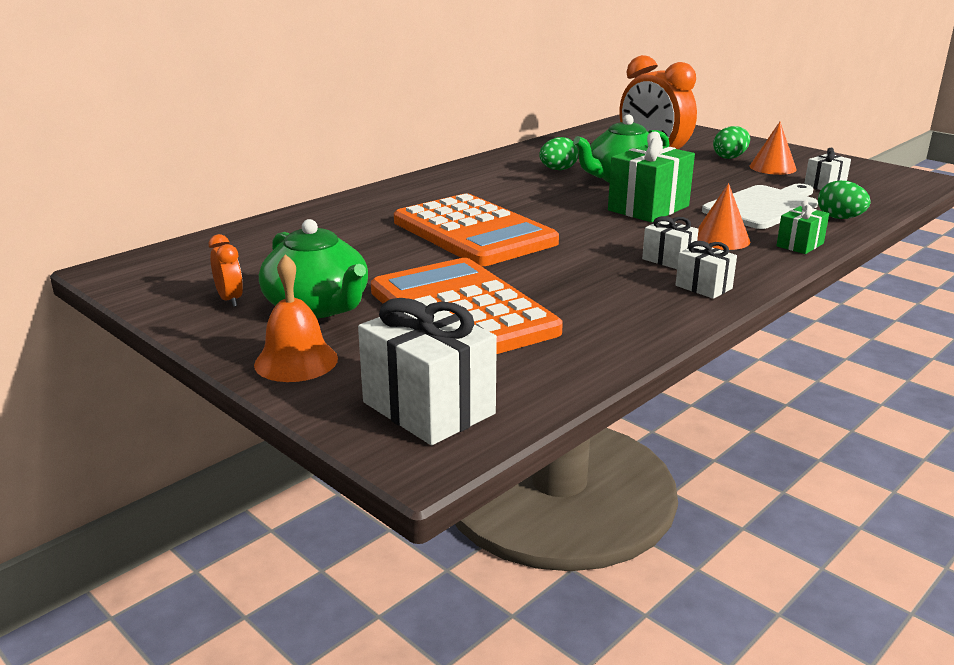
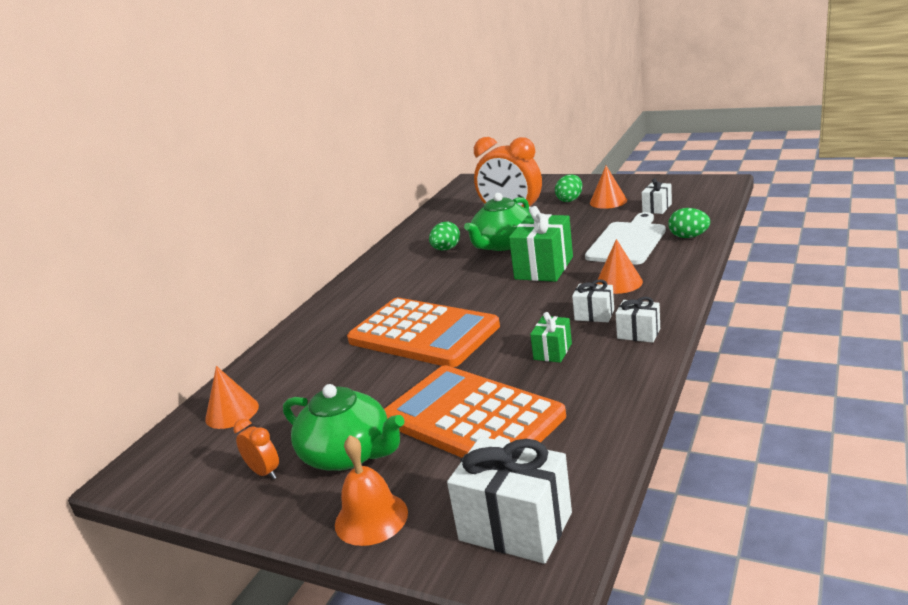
camera: 15 degrees left, 0 degrees up
(240, 247) = (232, 412): none -> orange cone
(800, 245) = (678, 271): green gift -> green gift (552, 351)

